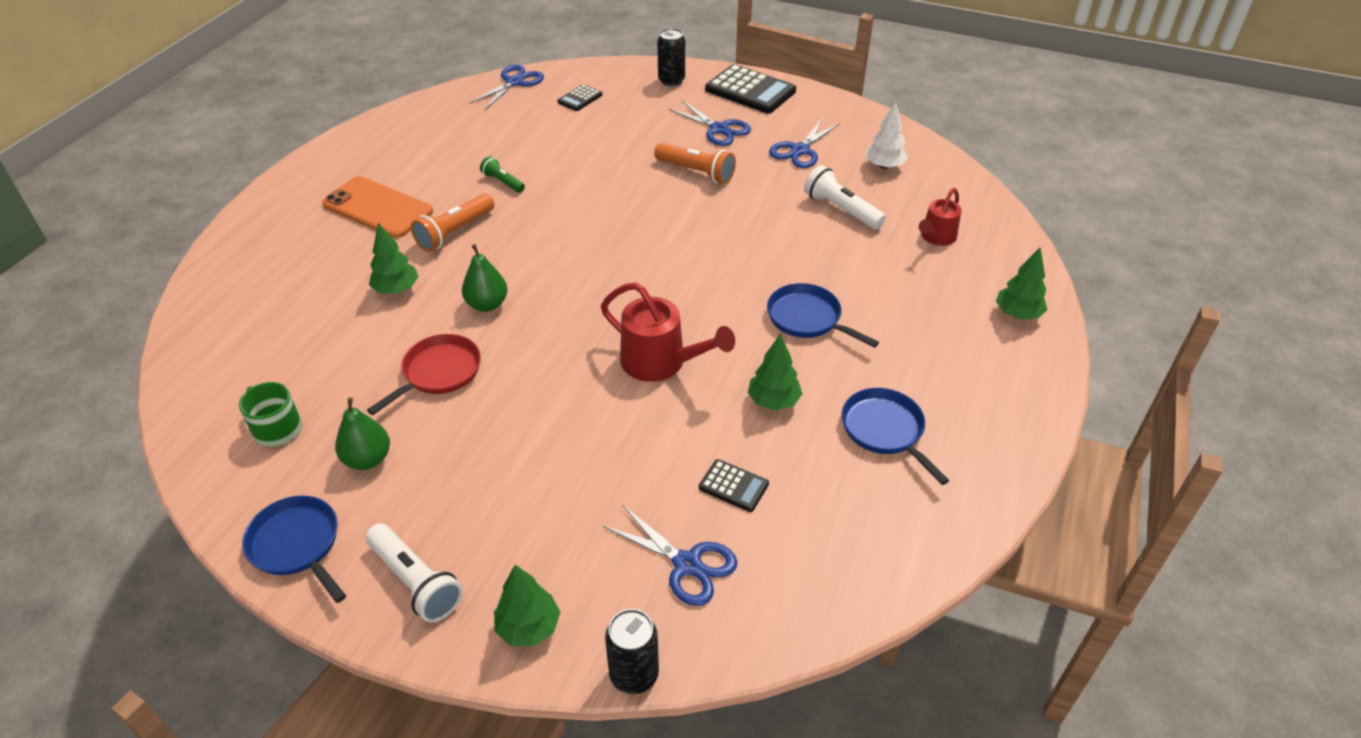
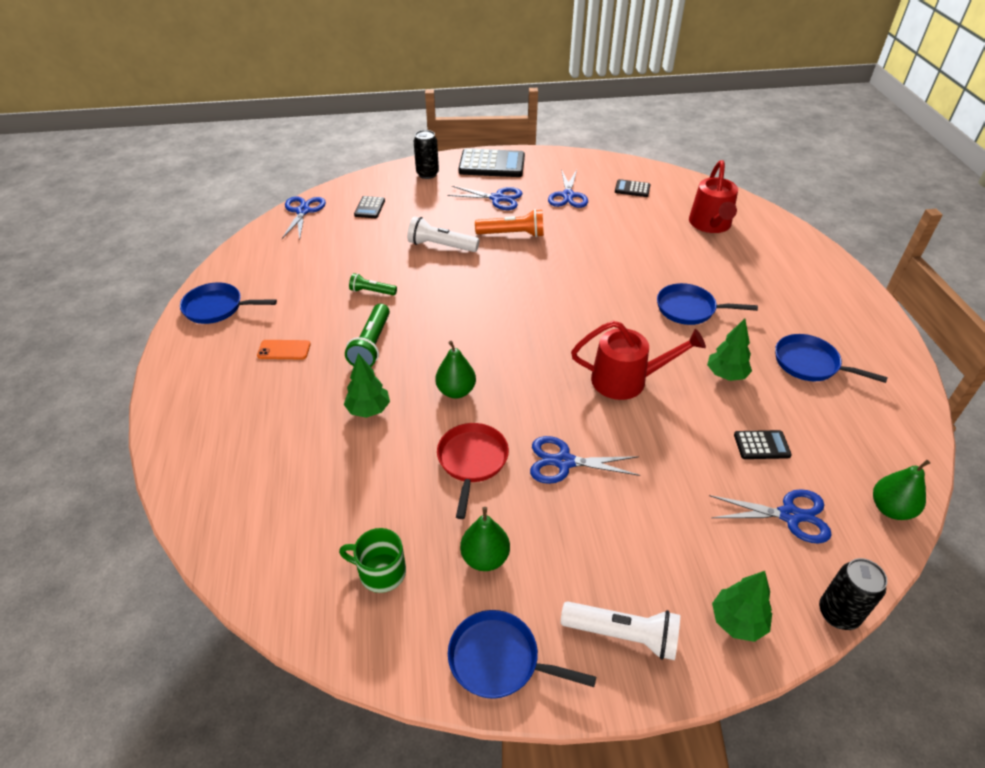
camera: 30 degrees left, 0 degrees up
(359, 149) = (217, 308): none -> blue pan
(378, 208) = (284, 350): orange phone -> orange phone, size x0.49
(454, 232) = (371, 345): orange flashlight -> green flashlight
(519, 411) = (564, 462): none -> blue scissors
(806, 613) = (890, 509): none -> green pear
(841, 210) = (635, 227): white flashlight -> white flashlight (441, 246)
(884, 166) = (632, 189): white tree -> black calculator
(936, 237) = (710, 225): red watering can -> red watering can, size x1.58
(1017, 314) = (804, 257): green tree -> none

